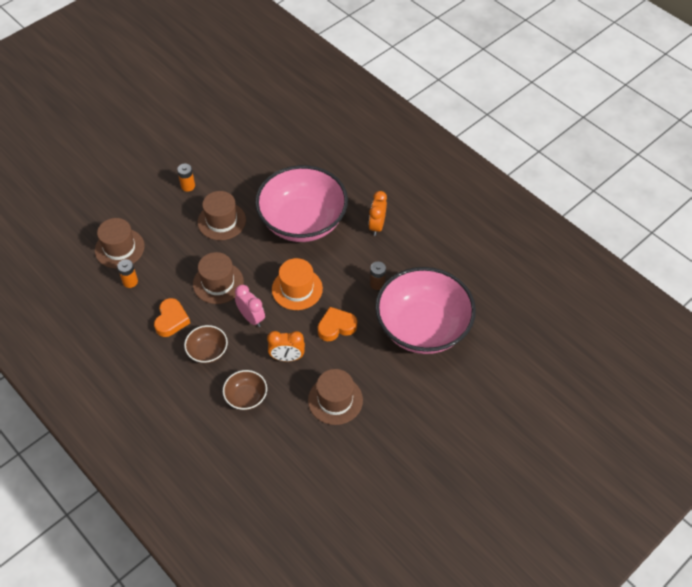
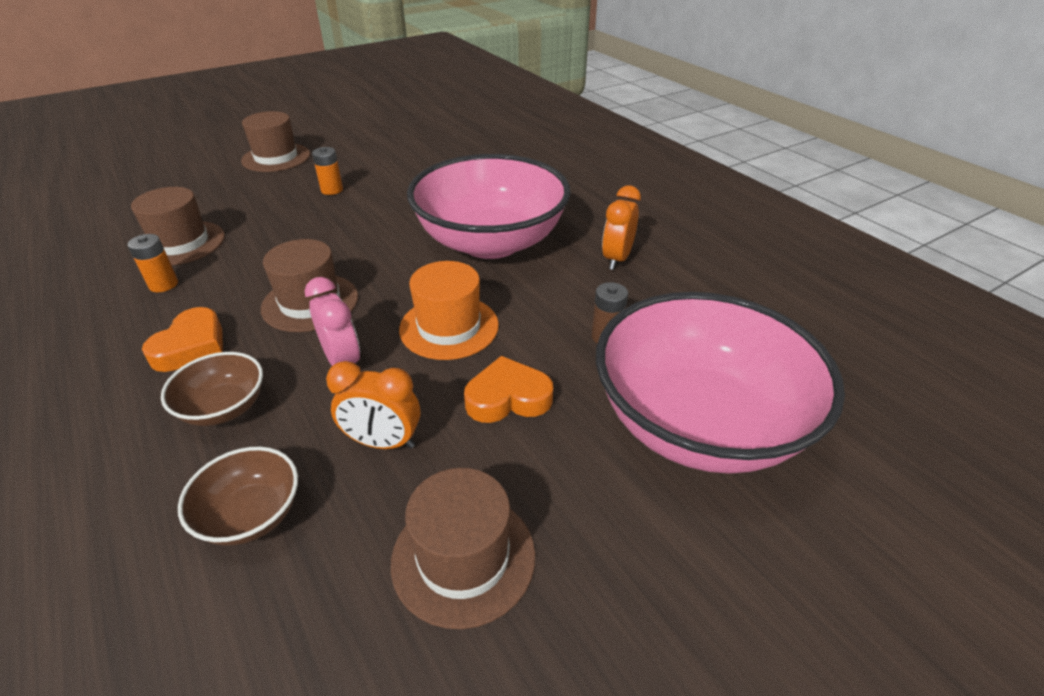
camera: 10 degrees right, 15 degrees down
(221, 221) = (360, 229): brown hat -> brown hat (276, 157)

